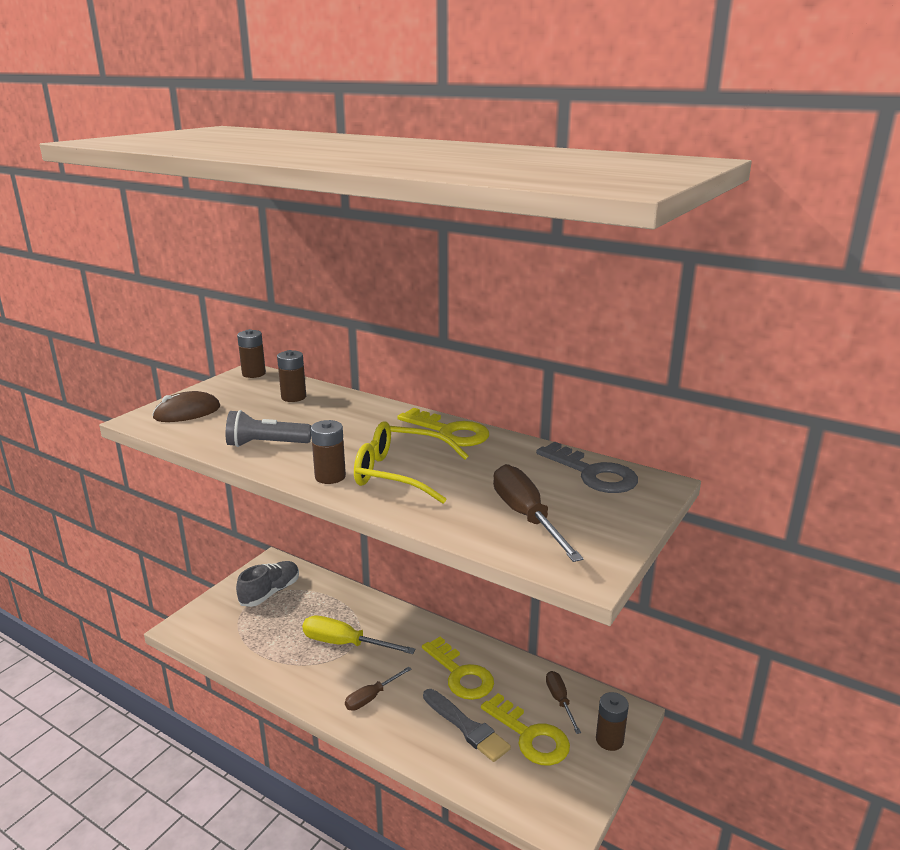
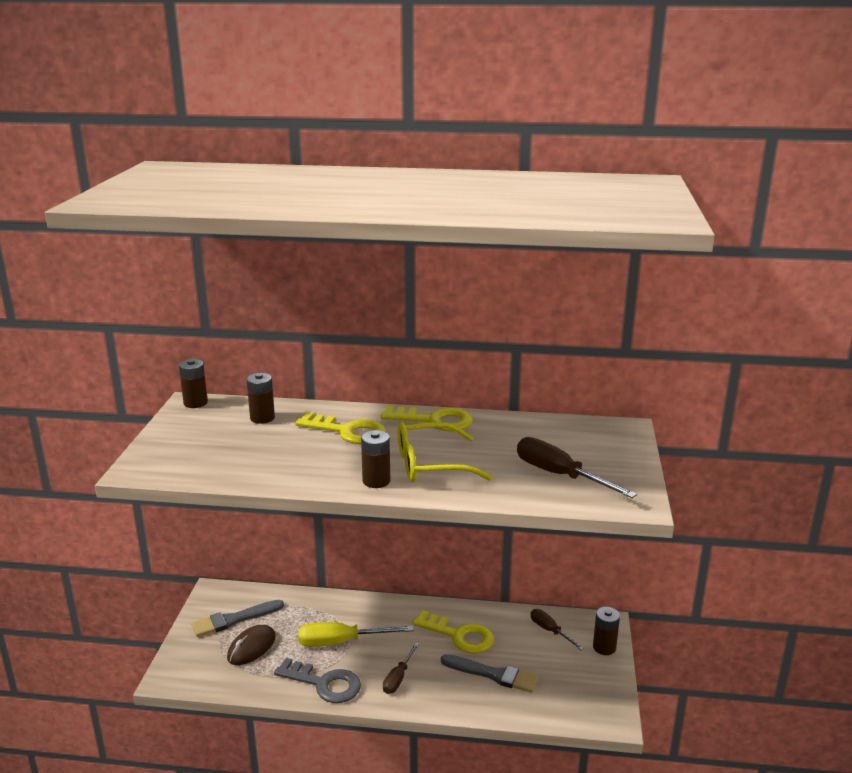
camera: 25 degrees left, 0 degrees up
(187, 412) = (174, 454): brown mouse -> brown mouse (251, 647)
(266, 444) = (288, 466): grey flashlight -> none
(270, 592) = (234, 619): grey shoe -> grey brush
(530, 736) = (545, 664): yellow key -> yellow key (348, 432)
(593, 473) = (575, 430): grey key -> grey key (324, 684)

